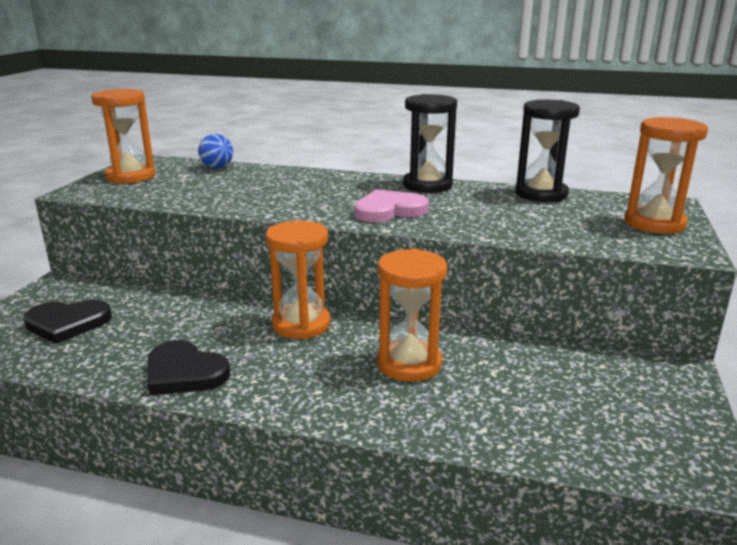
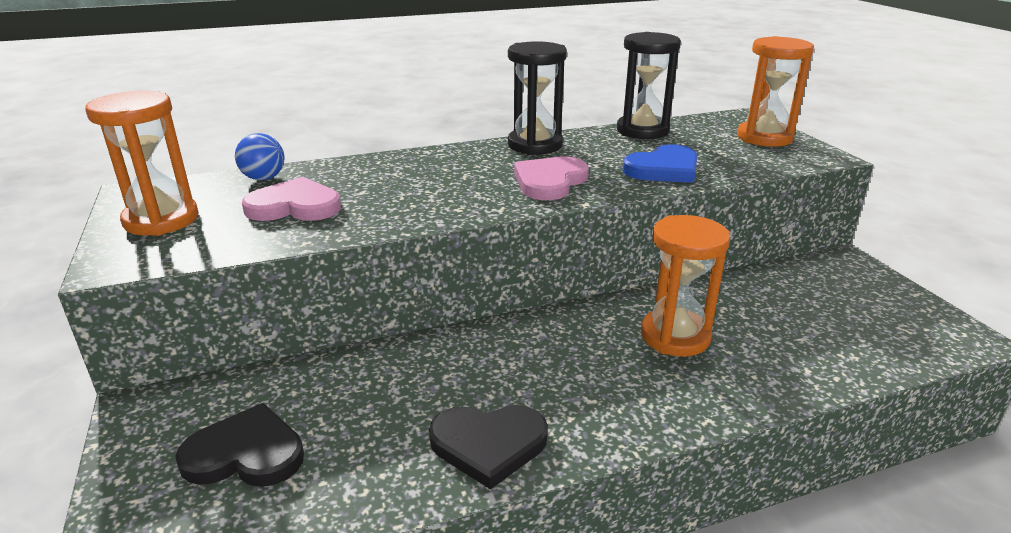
camera: 35 degrees left, 5 degrees up
(67, 323) = (245, 453): black heart -> black heart turned 135 degrees counterclockwise
(205, 186) = (294, 206): none -> pink heart
(301, 324) = (527, 337): orange hourglass -> none
(499, 223) = (663, 169): none -> blue heart

